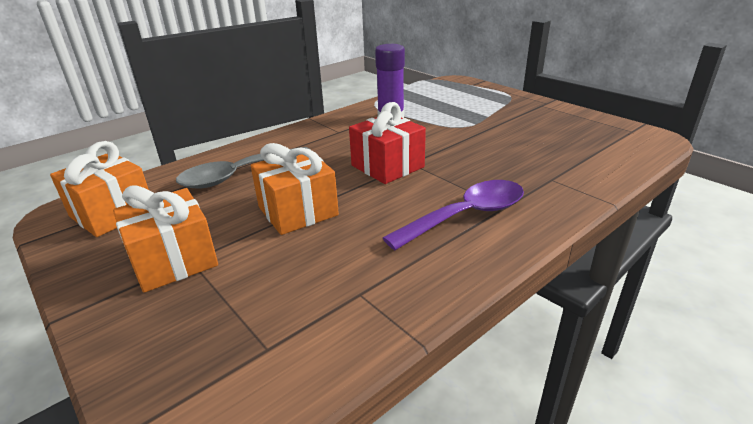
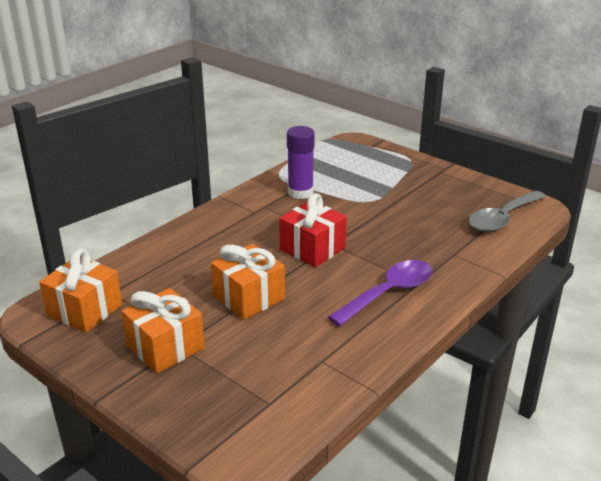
camera: 10 degrees left, 0 degrees up
(238, 175) = (179, 265): grey spoon -> grey spoon (502, 218)

